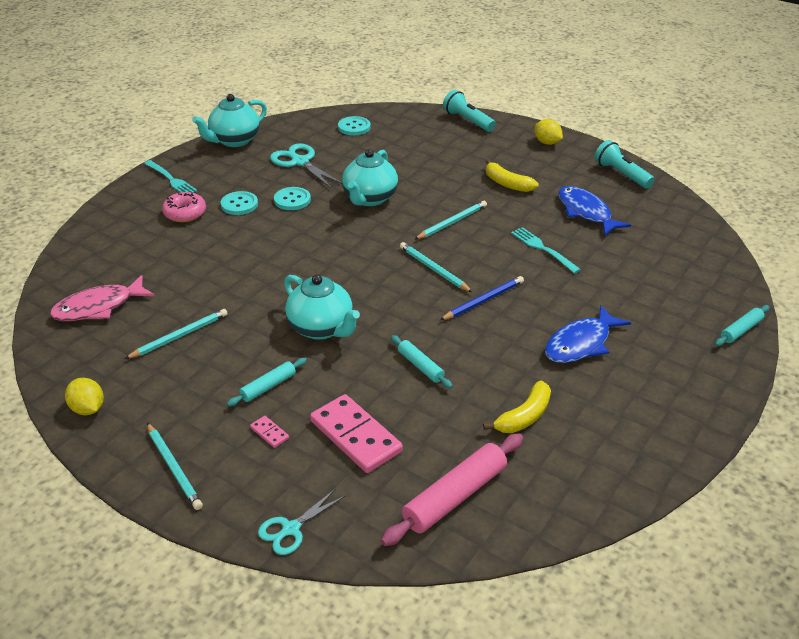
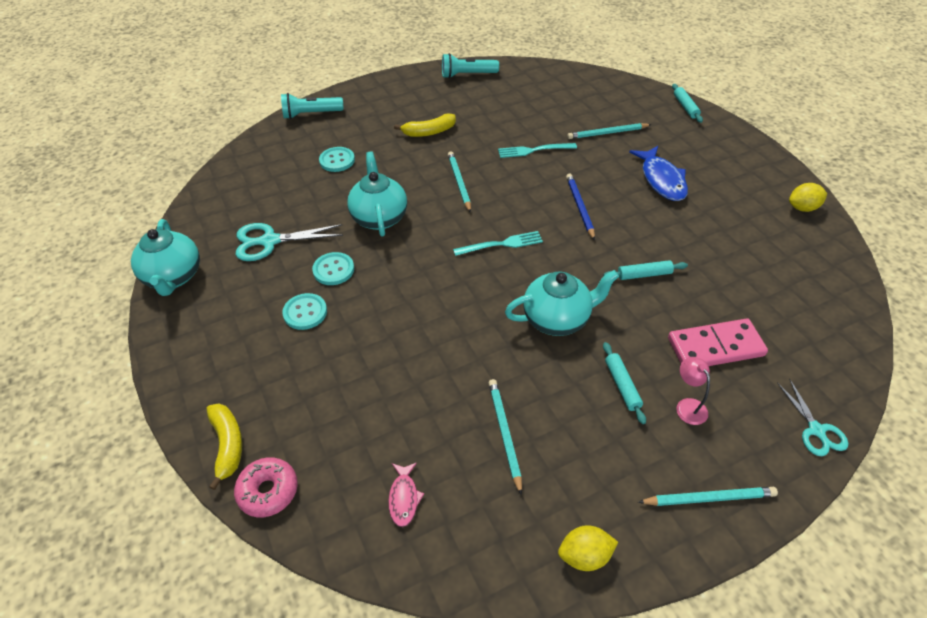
camera: 60 degrees left, 10 degrees up
(98, 307) = (404, 498): pink fish -> pink fish, size x0.54
(171, 179) = (199, 355): turquoise fork -> turquoise fork (501, 244)
(185, 213) = (281, 363): pink donut -> pink donut (268, 491)
(269, 433) = (688, 406): pink domino -> pink lamp
(354, 127) = (245, 183): turquoise button -> turquoise button (337, 160)
(369, 199) = (379, 217): turquoise teapot -> turquoise teapot turned 150 degrees counterclockwise
(433, 269) = (518, 218): turquoise pencil -> turquoise pencil (607, 133)
(455, 496) = (806, 313): pink rolling pin -> none
(524, 416) = (731, 241): yellow banana -> yellow banana (227, 445)
(547, 143) = (389, 89): yellow lemon -> yellow lemon (802, 208)
(586, 212) = (502, 111): blue fish -> none

